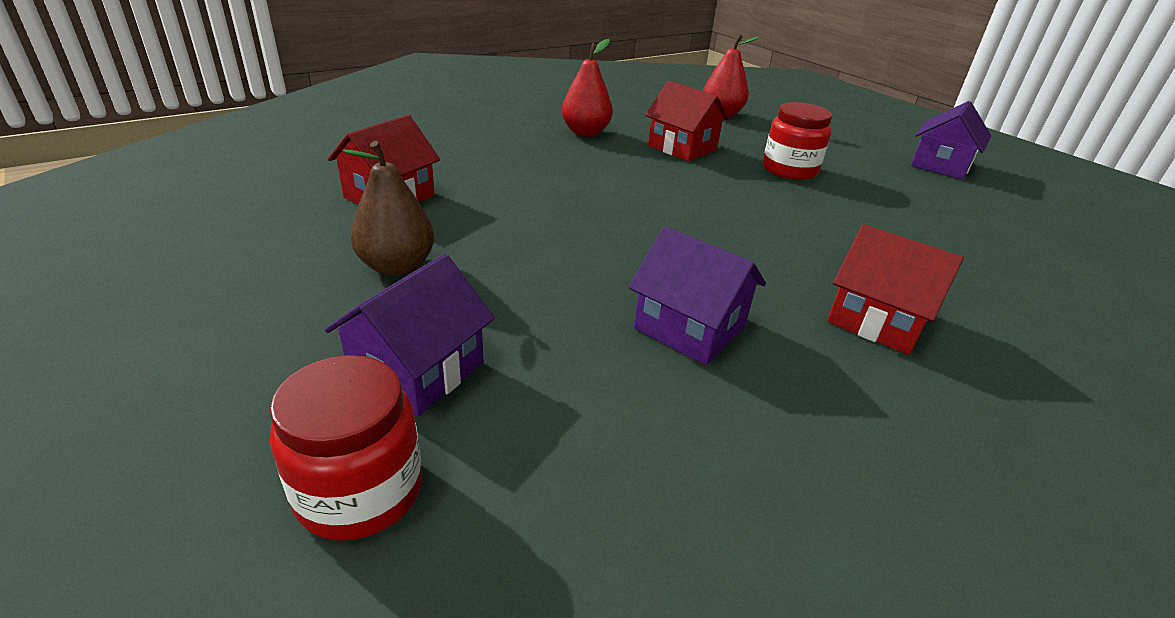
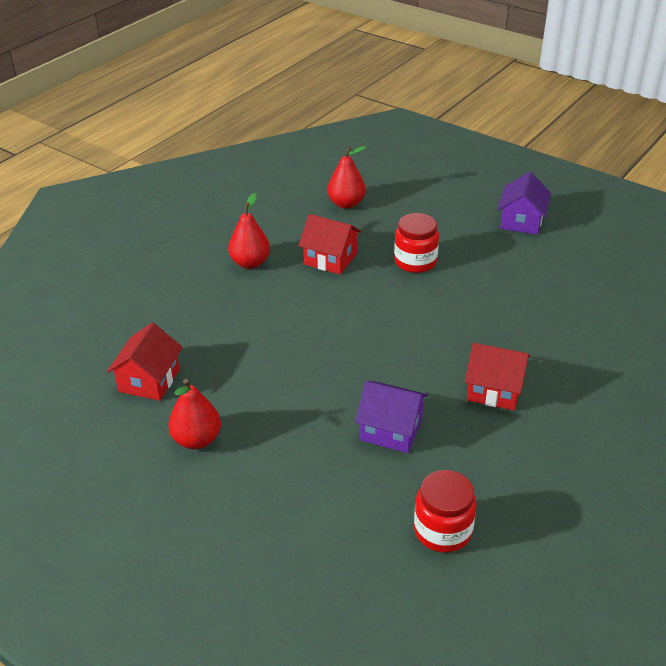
camera: 15 degrees left, 5 degrees up
(360, 491) = (272, 576): red jar -> red jar (443, 530)
(397, 266) = (197, 439): brown pear -> red pear
(417, 370) = (257, 506): purple house -> none

